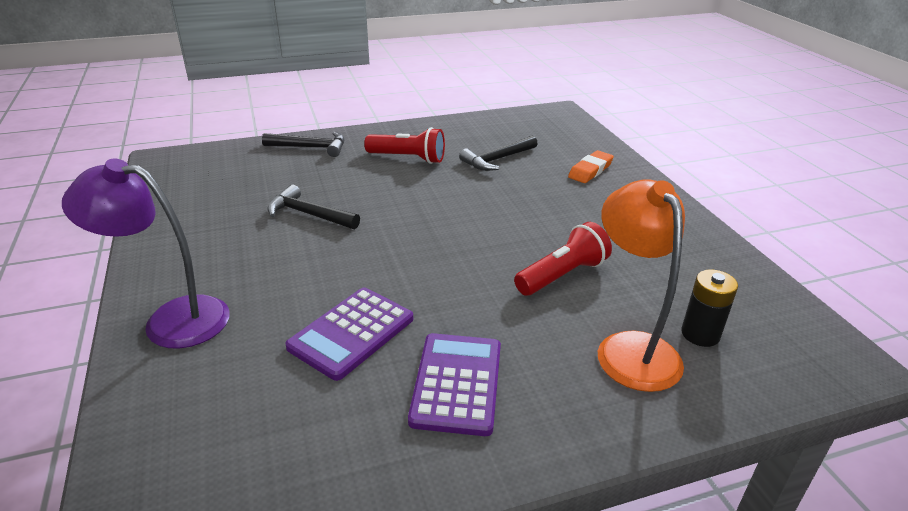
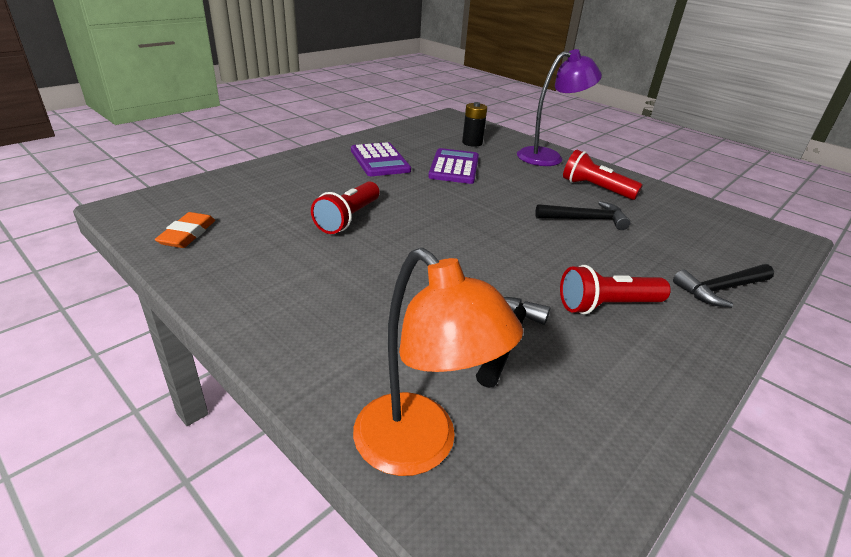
camera: 150 degrees right, 0 degrees up
(223, 245) = (595, 189): none -> red flashlight
(590, 170) = (371, 358): orange eraser -> orange eraser (187, 234)
(630, 348) = (286, 188): orange lamp -> orange lamp (419, 448)
(700, 334) = (236, 203): black battery -> black battery (472, 143)

